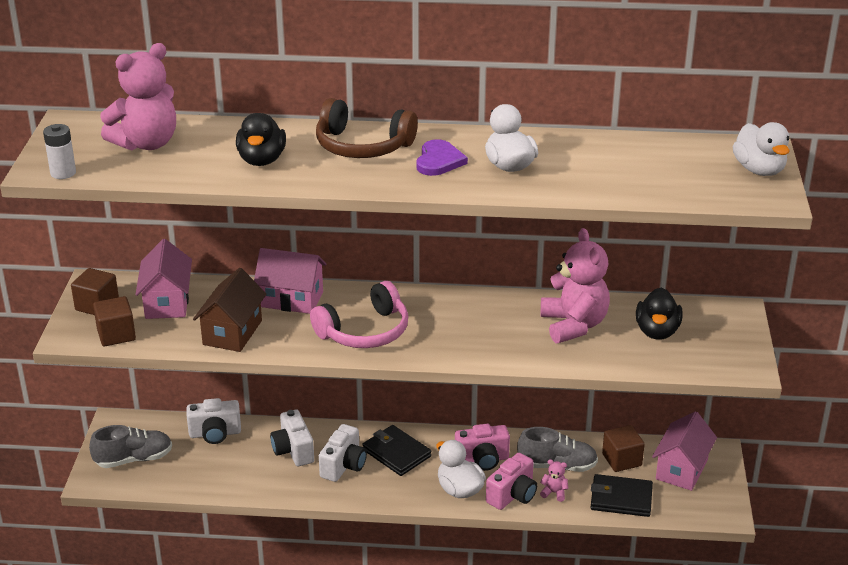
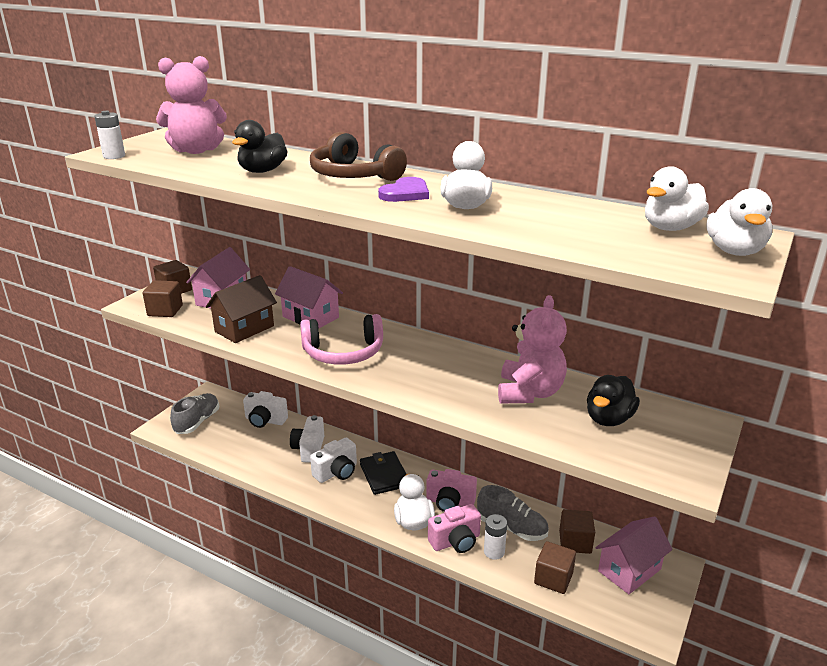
camera: 25 degrees right, 5 degrees down
(134, 459) = (197, 422): grey shoe -> grey shoe turned 75 degrees counterclockwise
(554, 493) = (494, 552): pink teddy bear -> white battery
(621, 498) = (553, 578): black wallet -> brown cube
(696, 154) = (670, 228): none -> white duck

